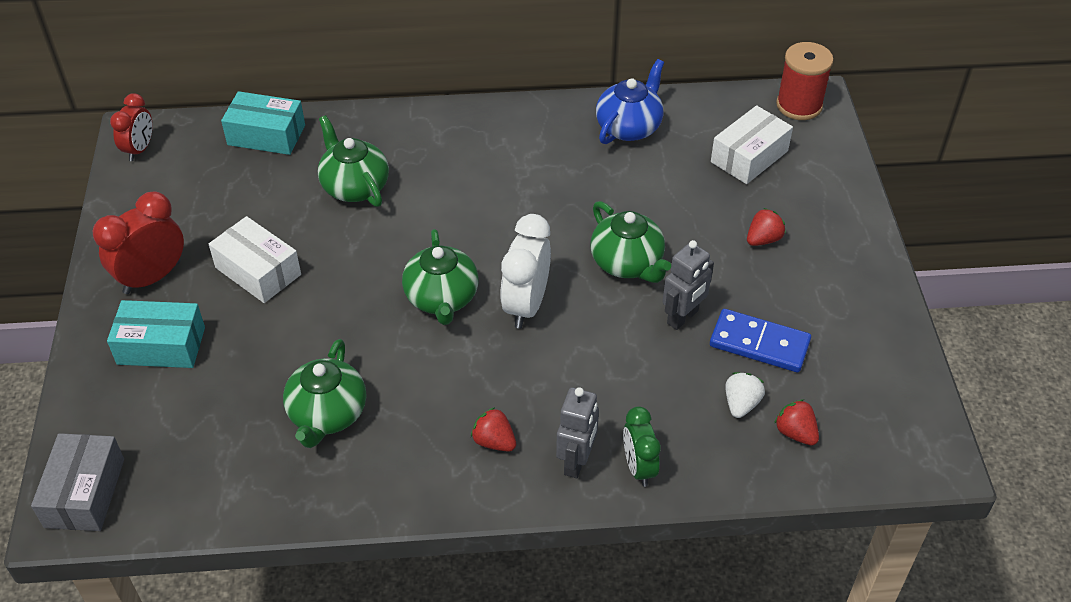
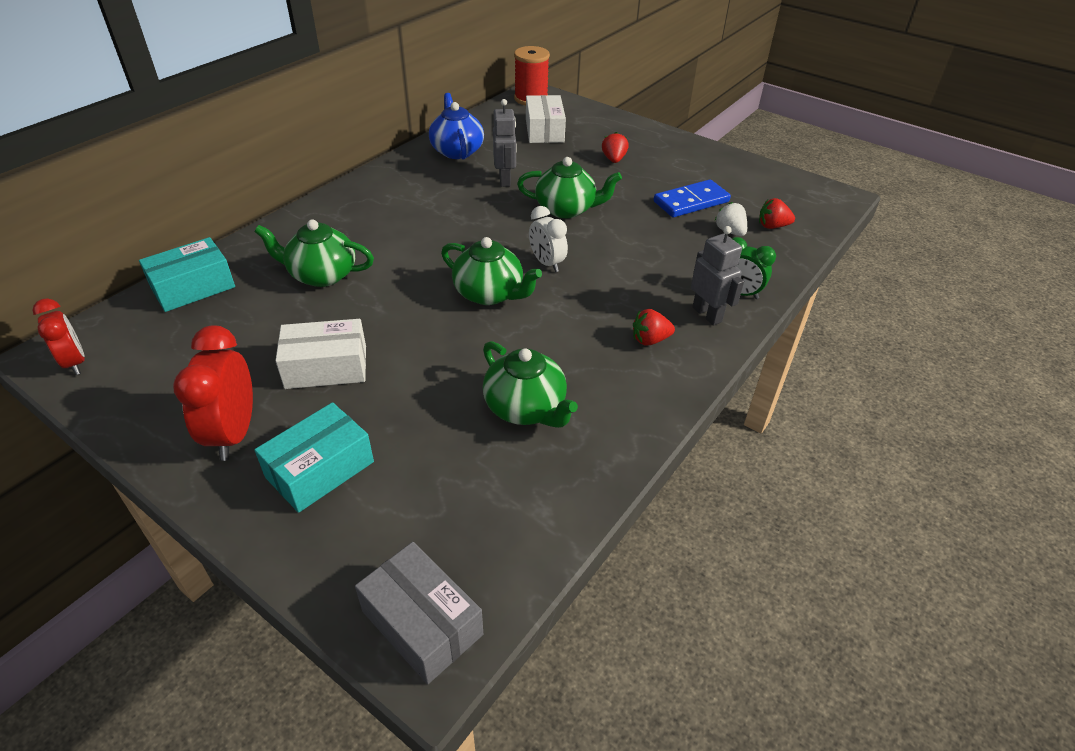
camera: 50 degrees left, 5 degrees down
(526, 305) = (547, 263): white clock -> white clock, size x0.65
(683, 317) = (637, 214): grey robot -> grey robot (505, 180)

